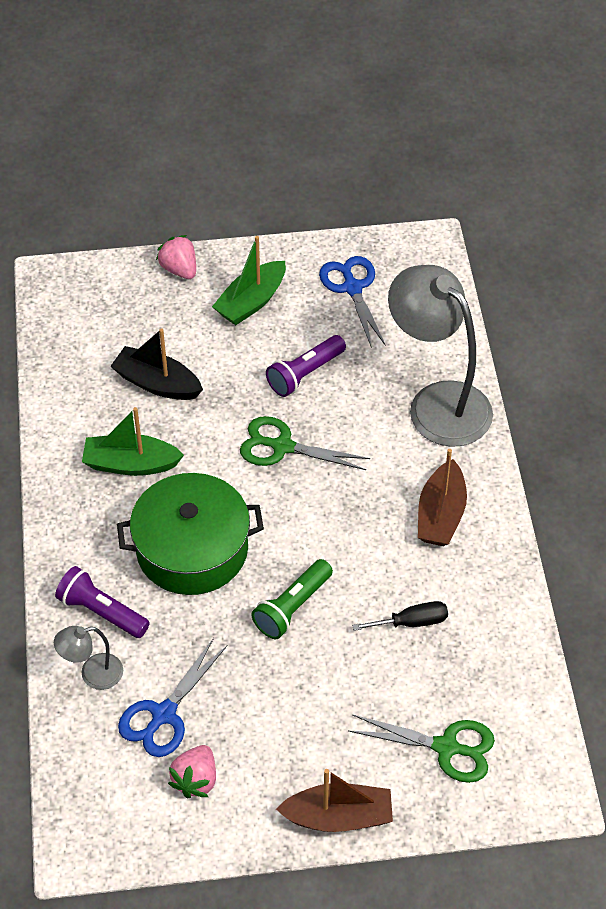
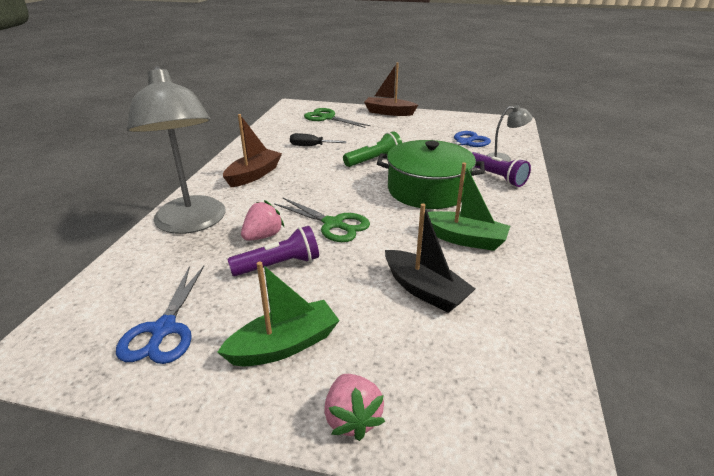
camera: 160 degrees left, 20 degrees down
(196, 780) = (452, 127): pink strawberry -> pink strawberry (263, 236)

